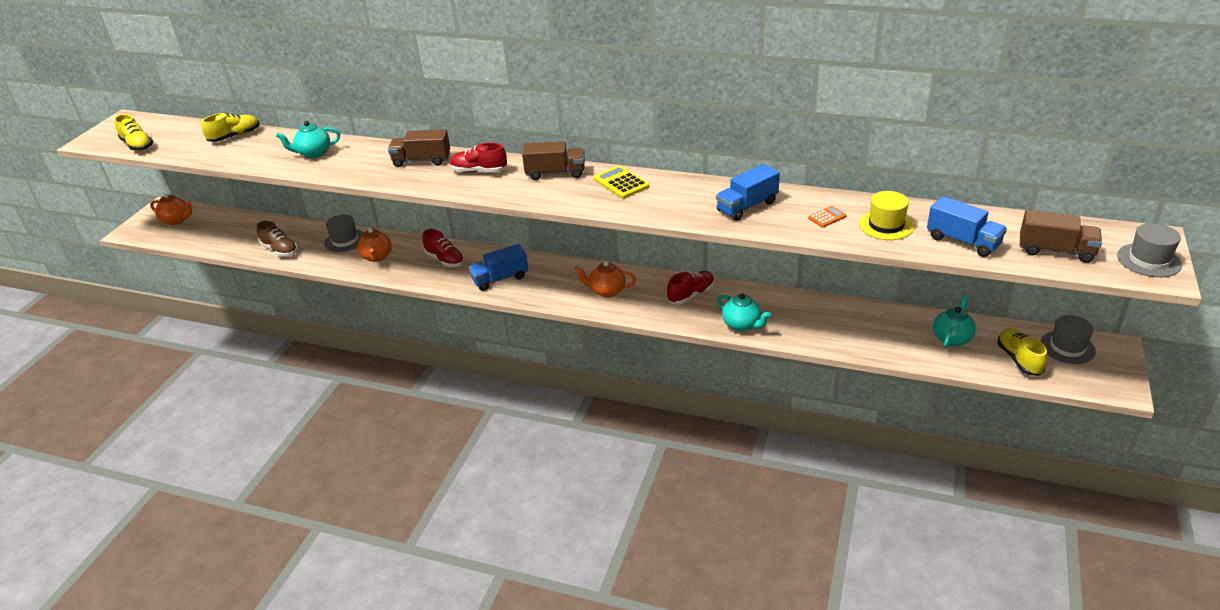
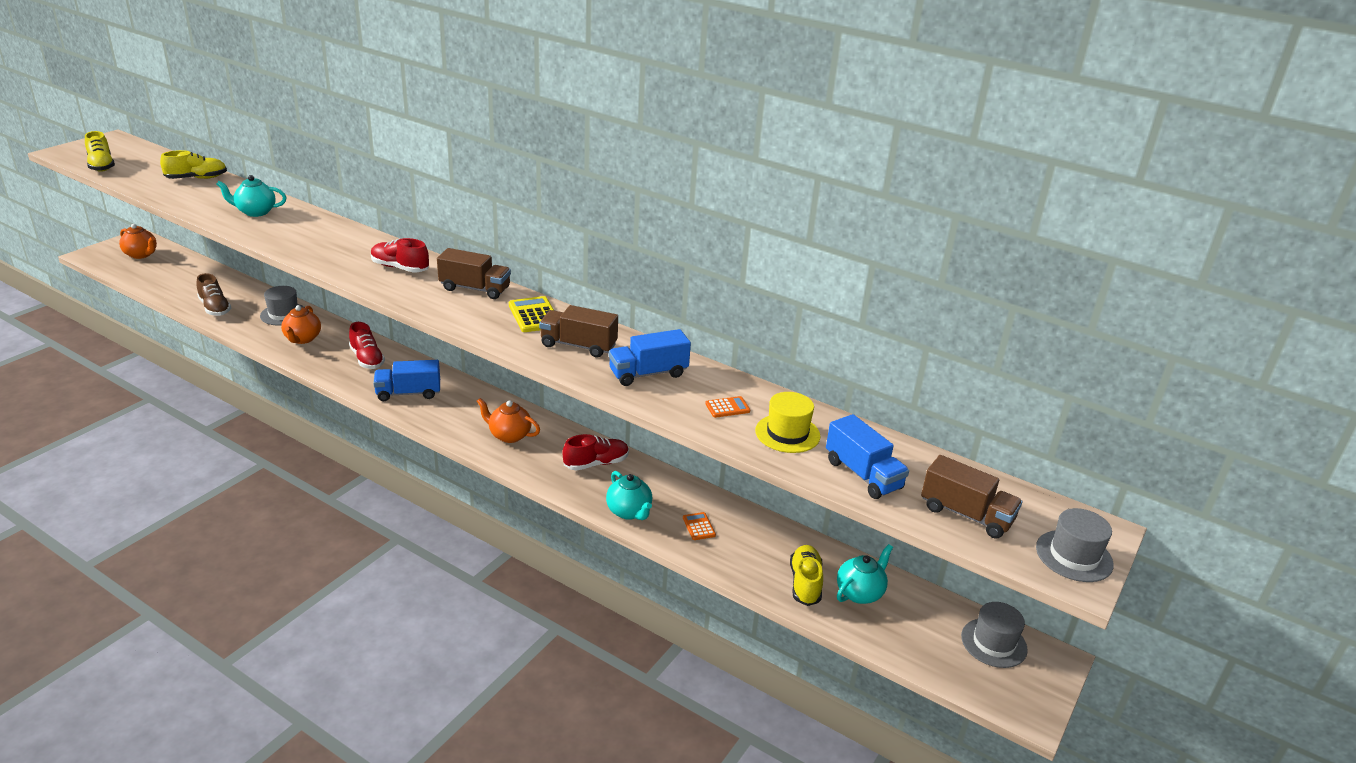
camera: 10 degrees right, 5 degrees down
(422, 161) = (352, 244): brown truck -> brown truck (578, 345)
(802, 322) = (699, 526): none -> orange calculator
(1019, 359) = (924, 640): yellow shoe -> yellow shoe (805, 583)

